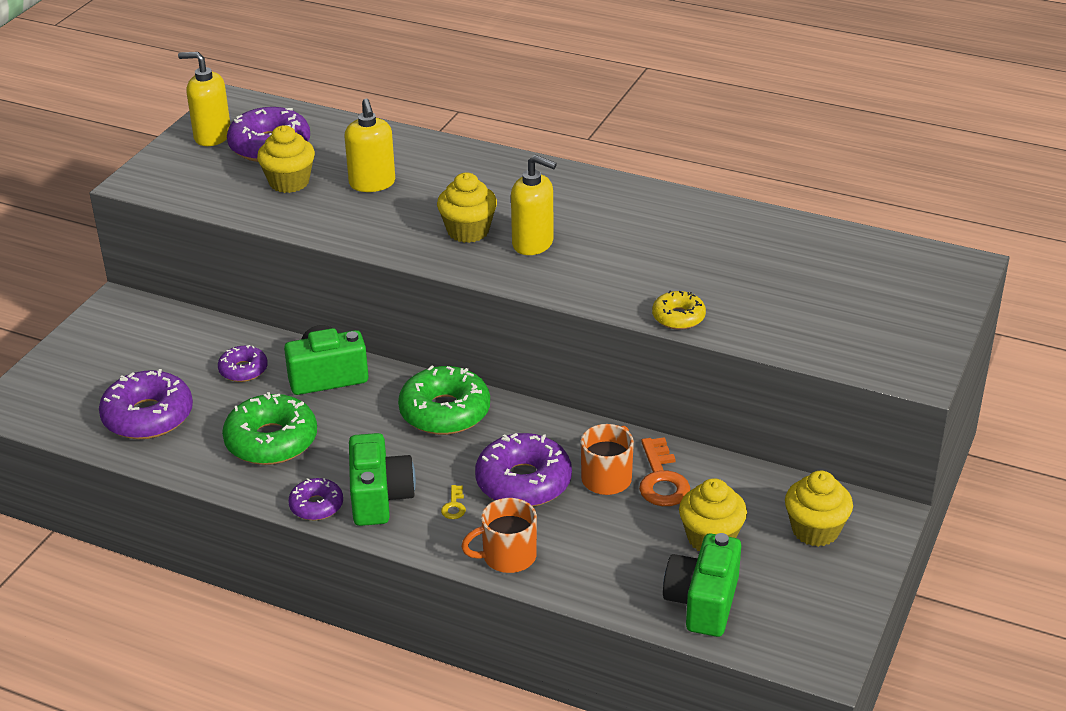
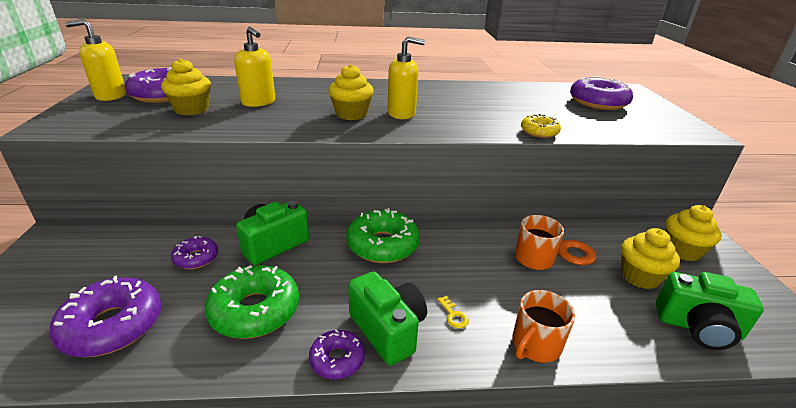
camera: 30 degrees left, 5 degrees down
(523, 482) = (484, 278): purple donut -> purple donut (598, 102)
(702, 602) = (698, 327): green camera -> green camera turned 60 degrees counterclockwise

